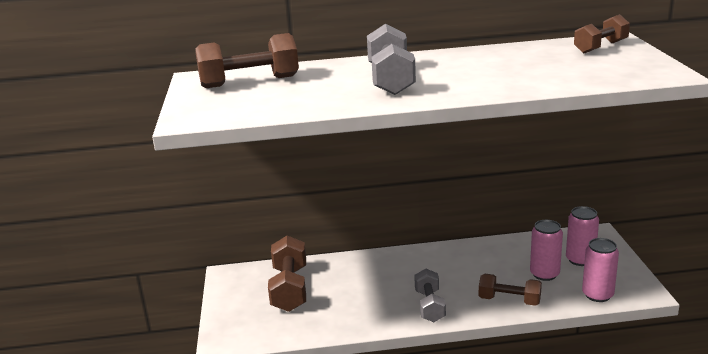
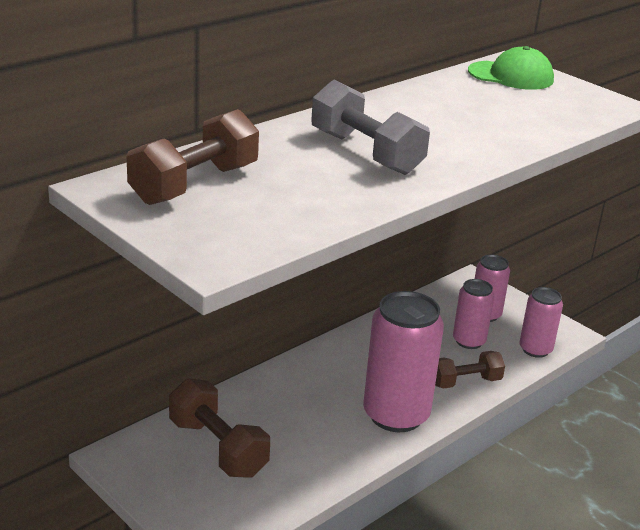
camera: 40 degrees left, 5 degrees up
(429, 306) = (396, 415): grey dumbbell -> pink can
(600, 47) = (511, 76): brown dumbbell -> green cap

